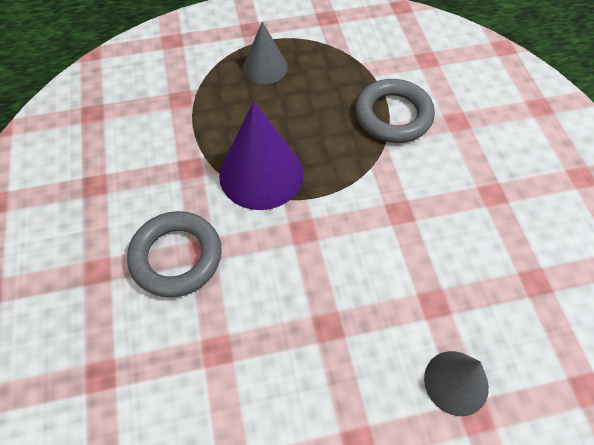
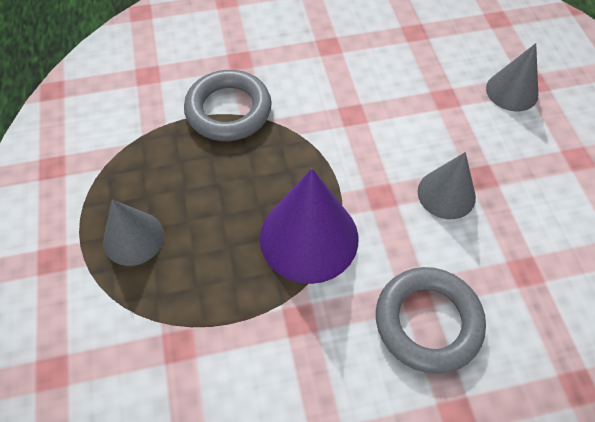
camera: 90 degrees left, 0 degrees up
(305, 288) = (446, 194): none -> grey cone

